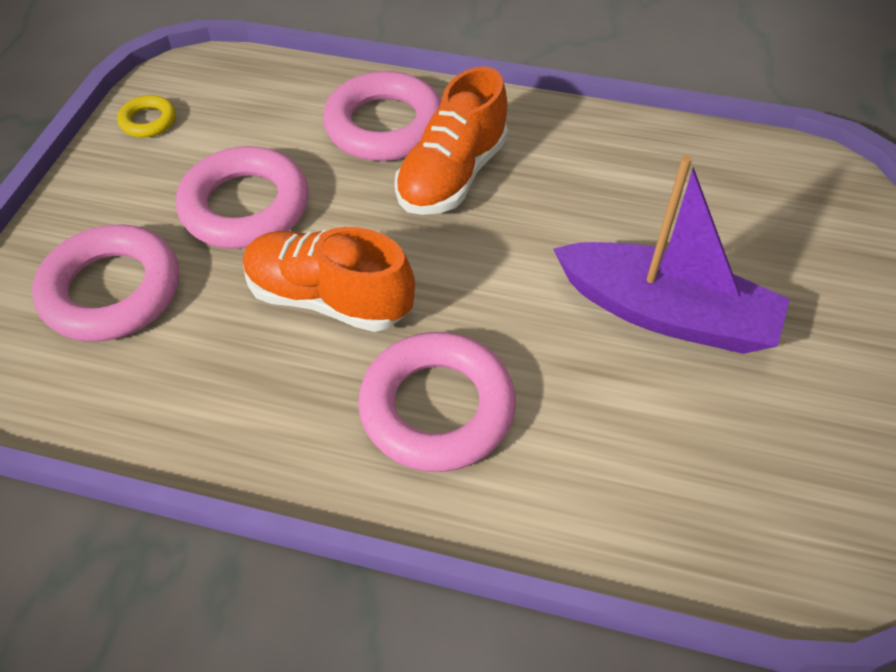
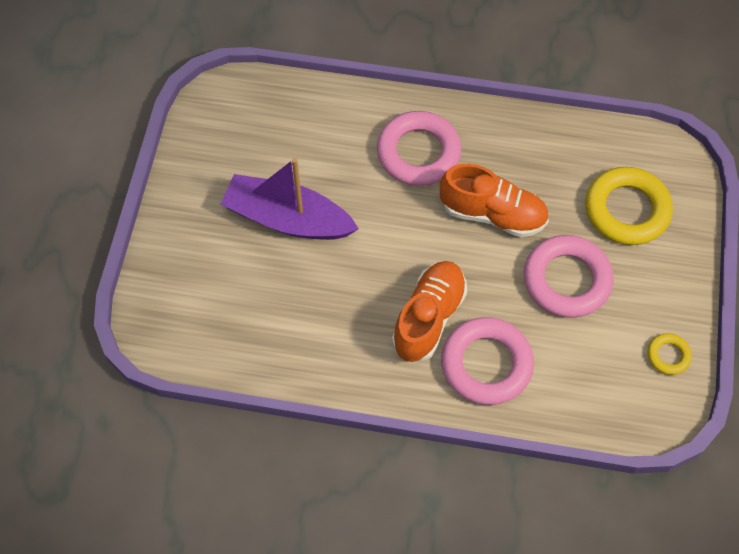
camera: 175 degrees right, 10 degrees up
(112, 291) = (626, 210): pink ring -> yellow ring

